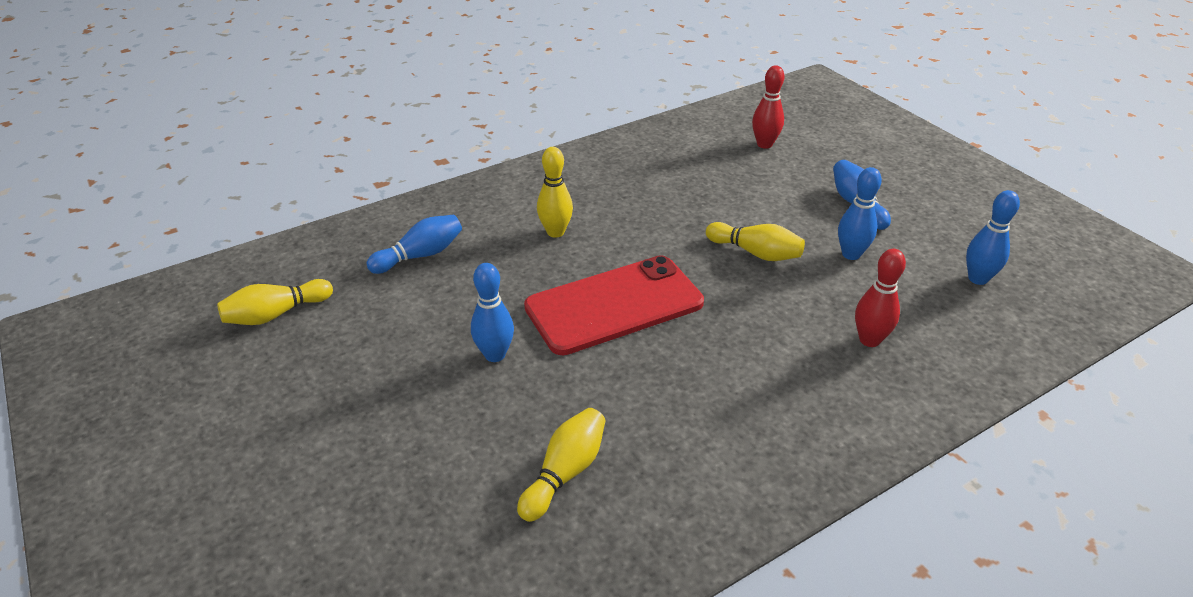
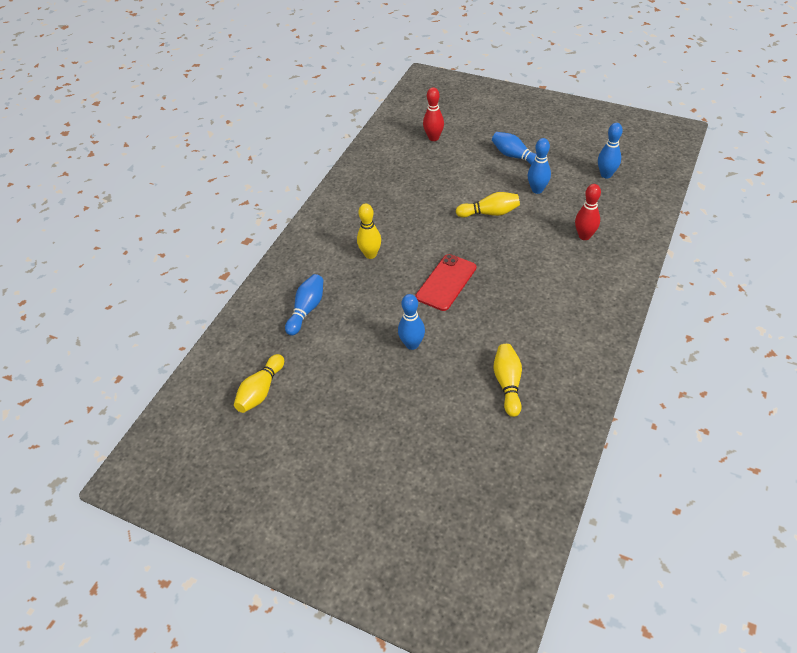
camera: 30 degrees left, 10 degrees up
(614, 305) = (446, 282): red phone -> red phone, size x0.66

